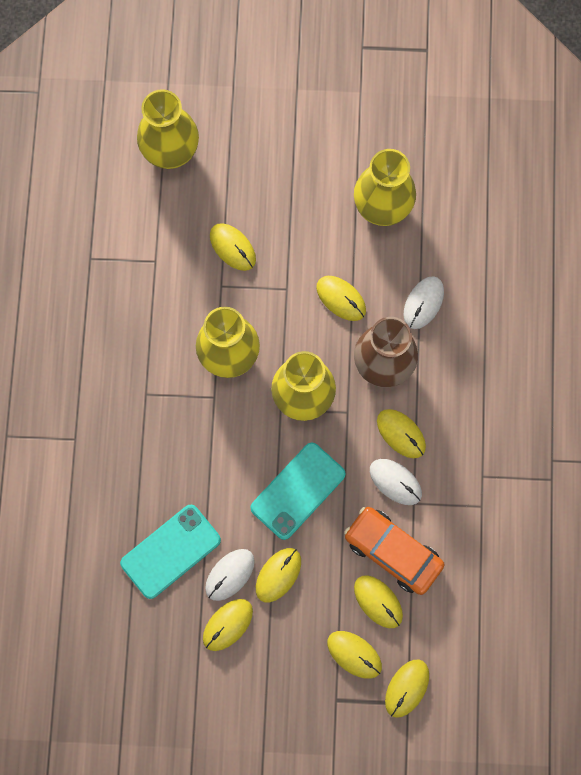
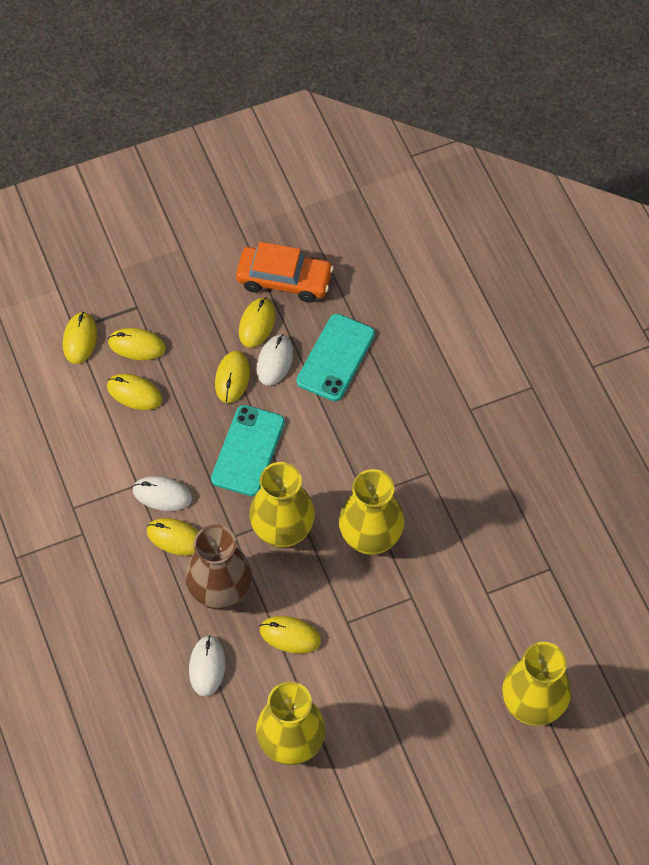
camera: 155 degrees right, 15 degrees down
(232, 247) = (420, 638): yellow mouse -> none
(393, 552) = (138, 437): orange car -> orange car (284, 280)

